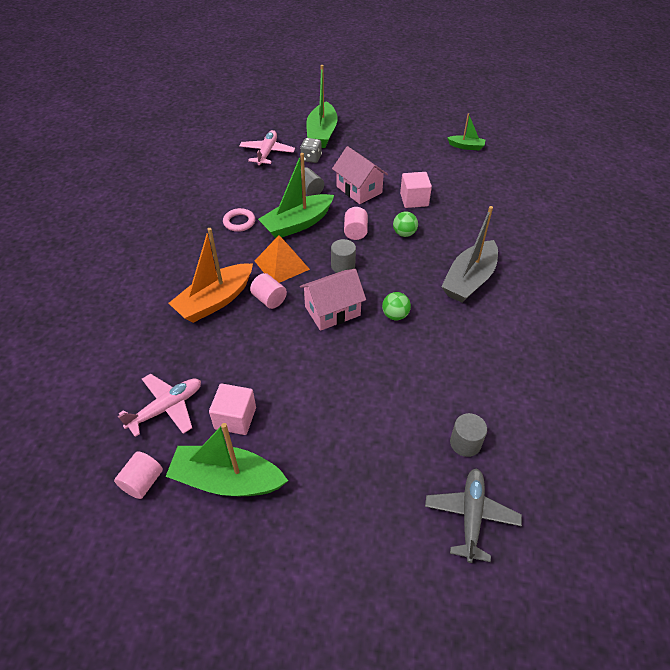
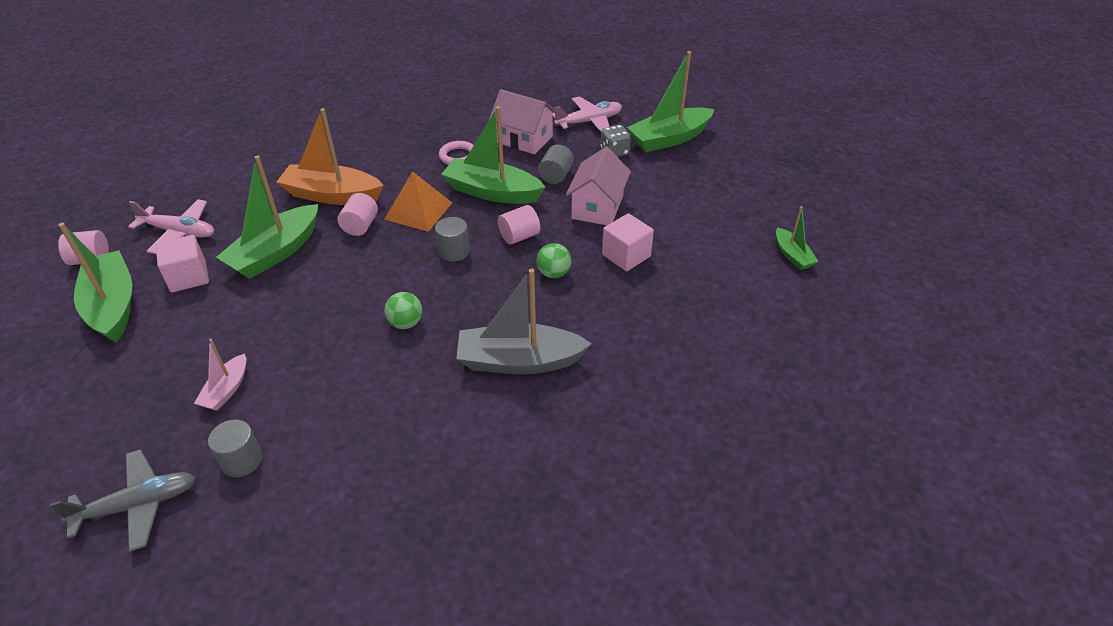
camera: 55 degrees right, 5 degrees down
(255, 356) = (275, 252): none -> green boat
(332, 311) = (376, 274): pink house -> pink house (524, 139)
(389, 431) = (226, 390): none -> pink boat

